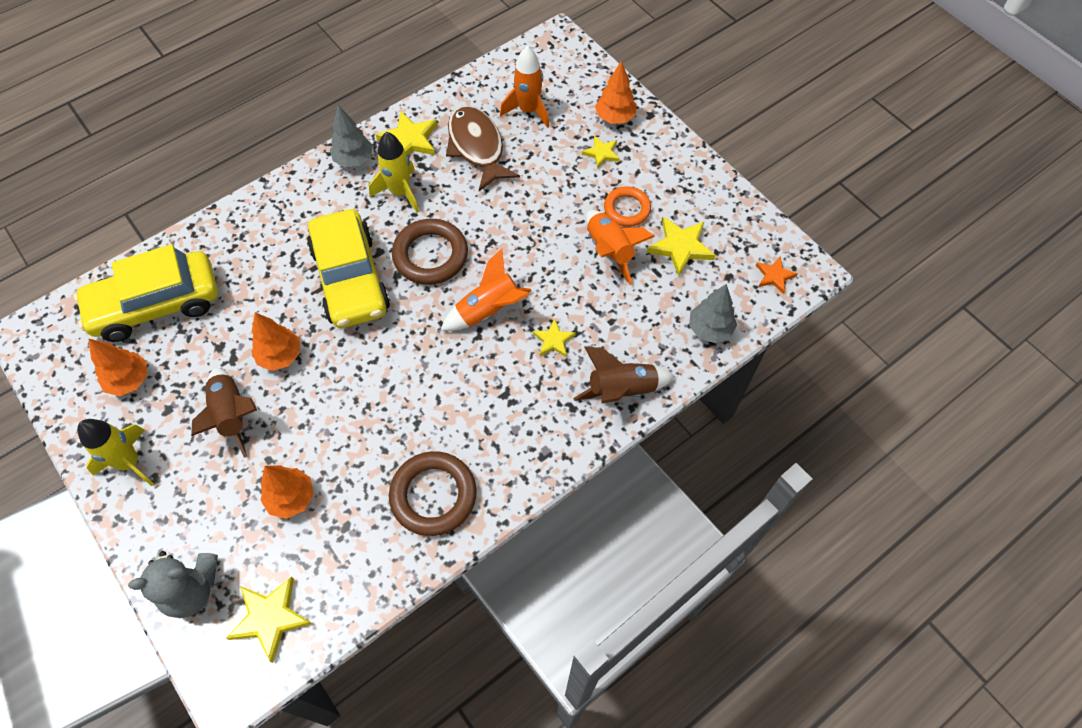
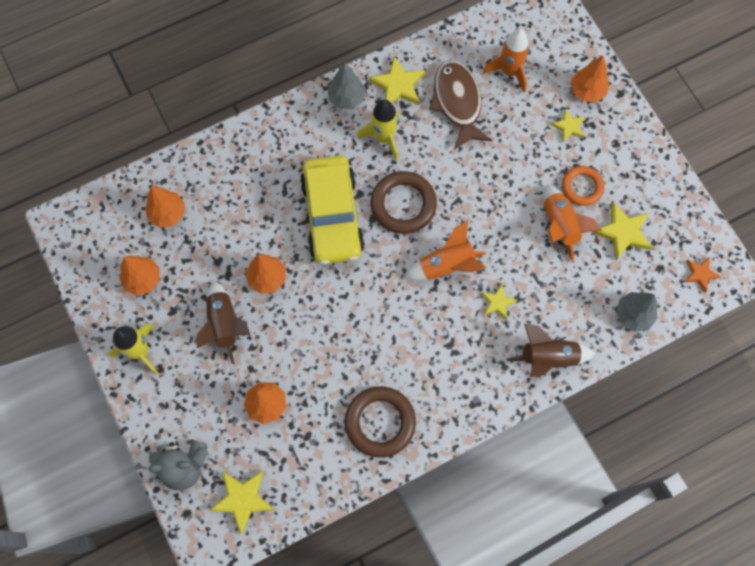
camera: 10 degrees right, 10 degrees up
(156, 305) = (167, 213): yellow car -> orange tree

